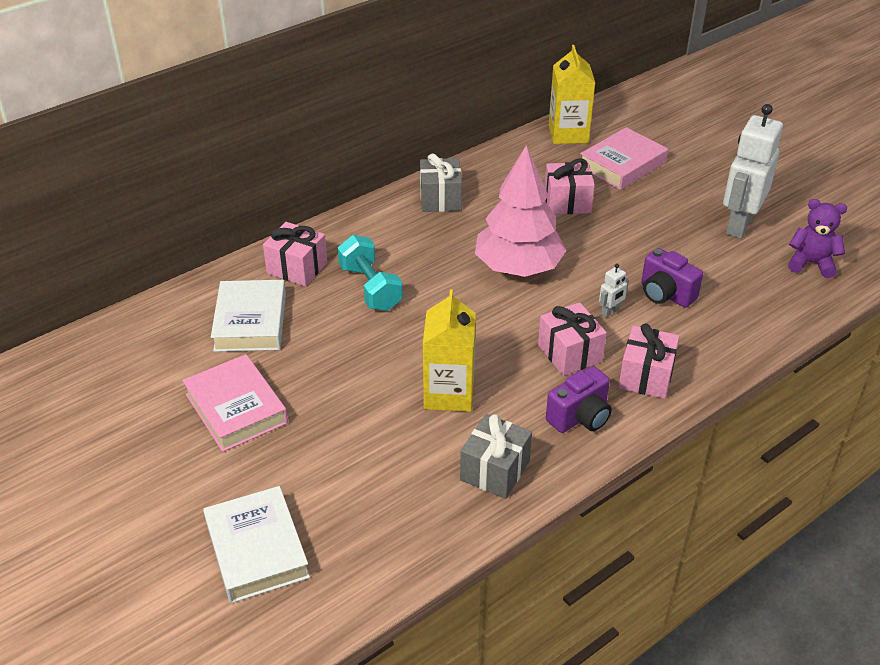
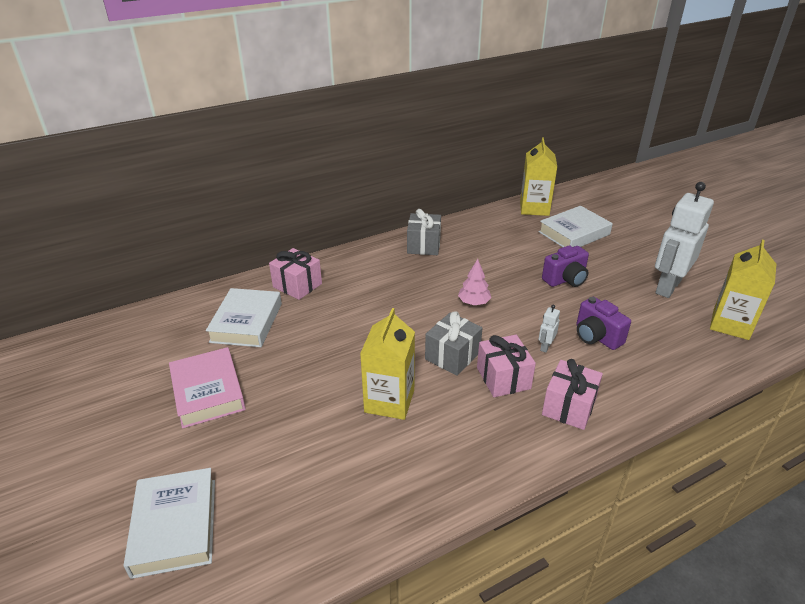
camera: 10 degrees right, 5 degrees down
(370, 288) = (349, 306): turquoise dumbbell -> none
(495, 470) = (412, 478): grey gift -> grey gift (452, 356)
(518, 267) = (474, 302): pink tree -> pink tree, size x0.44
(567, 202) = (524, 256): pink gift -> none
(580, 417) = (501, 437): purple camera -> purple camera (565, 280)
(610, 312) = (545, 346): white robot -> white robot turned 150 degrees clockwise
(622, 164) = (574, 233): pink book -> white book
(811, 263) = (730, 324): purple teddy bear -> yellow carton

